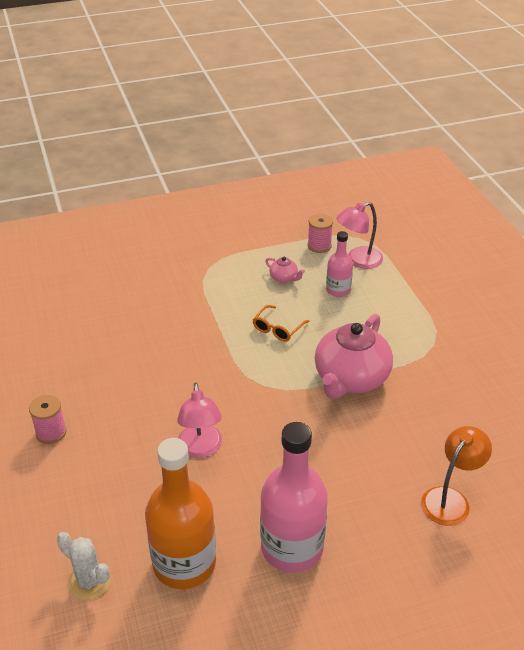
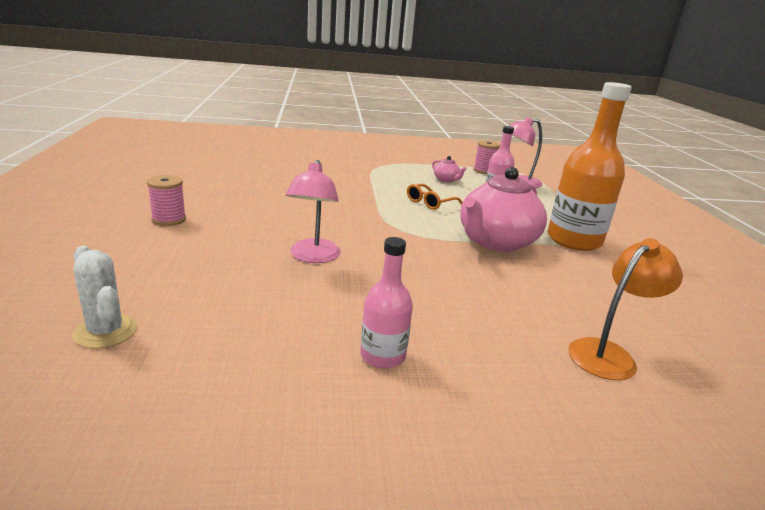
camera: 10 degrees right, 15 degrees down
(184, 563) = (235, 341): orange bottle -> orange bottle (574, 240)
(292, 547) = (383, 355): pink bottle -> pink bottle, size x0.53

